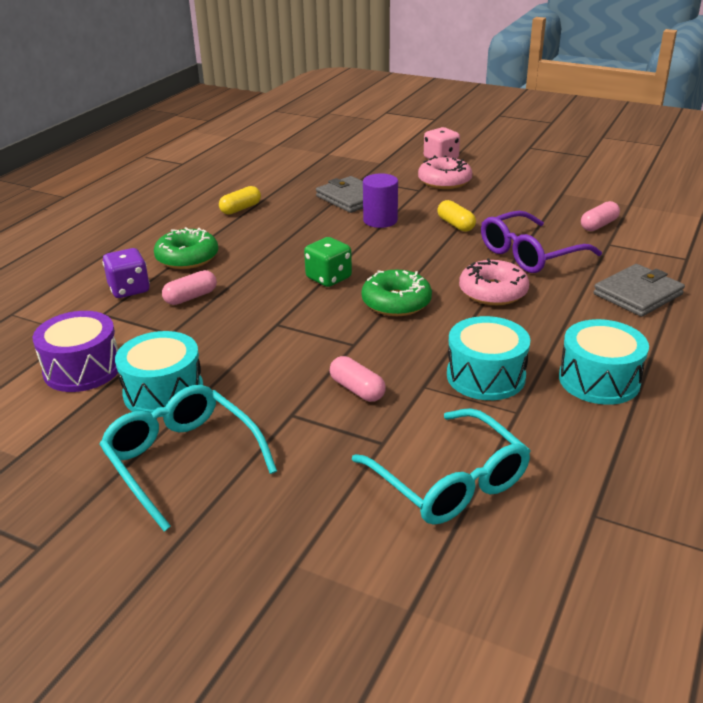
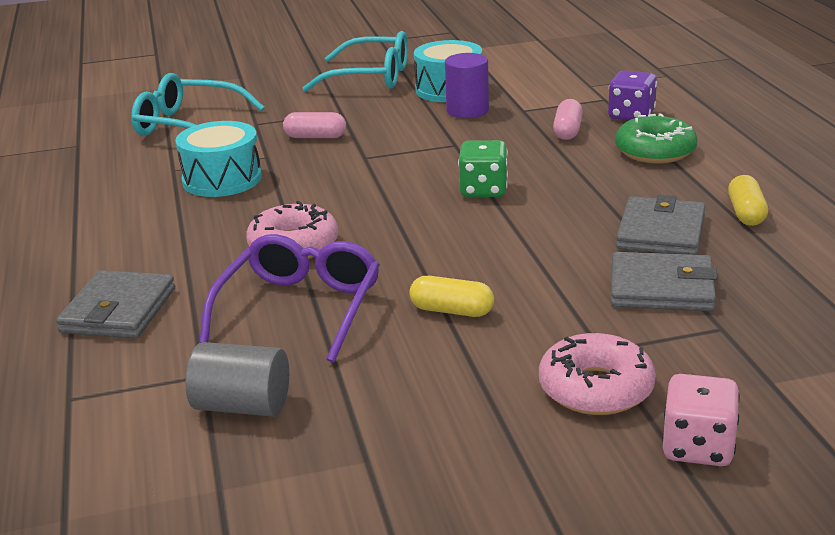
camera: 140 degrees right, 5 degrees down
(82, 369) = (530, 77): purple drum -> none
(296, 217) = (661, 232): none -> grey wallet
(380, 220) = (556, 273): purple cylinder -> purple cylinder (467, 110)
(396, 302) = (379, 197): green donut -> none
(598, 225) = (242, 406): pink capsule -> grey cylinder
(599, 380) = (117, 212): turquoise drum -> none

